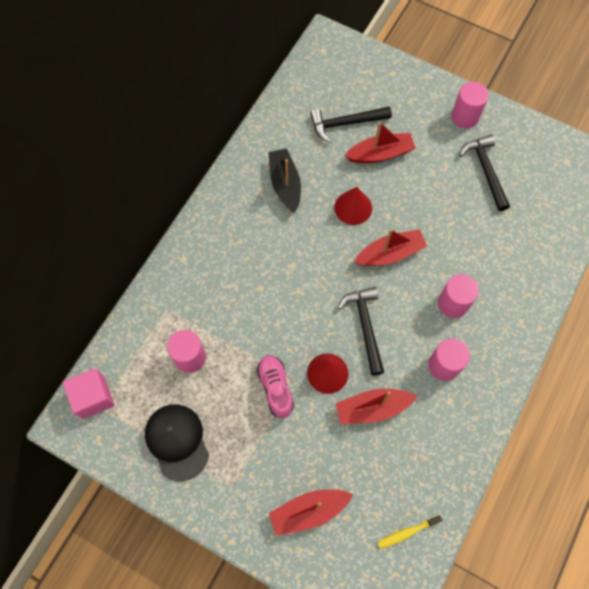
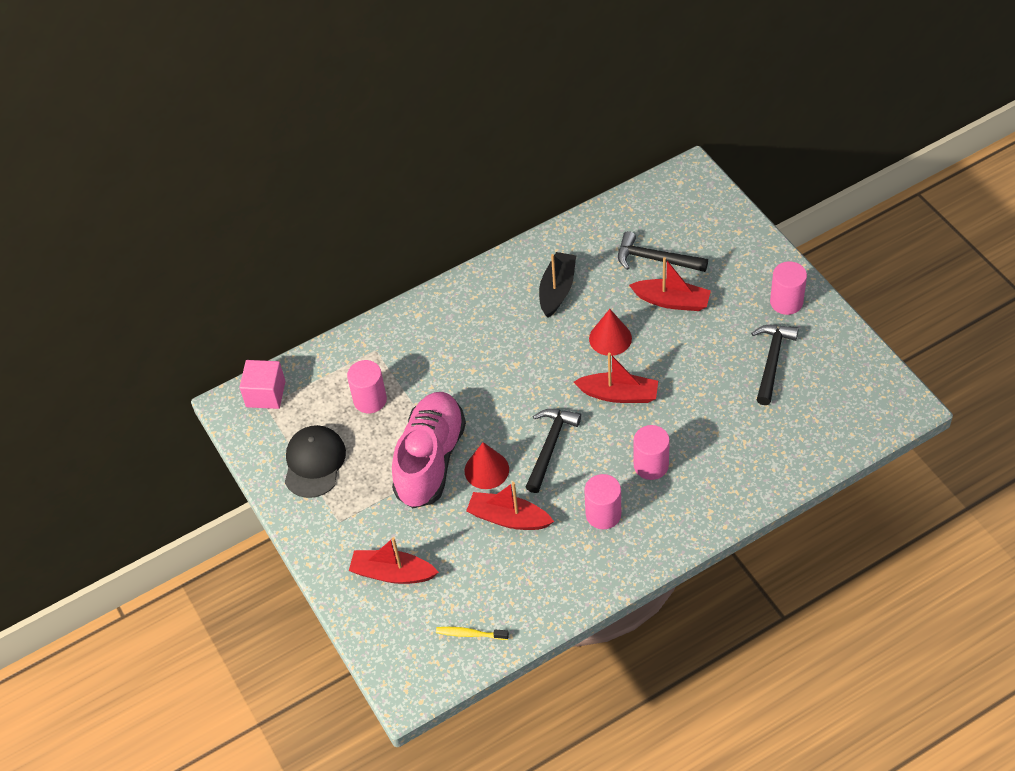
camera: 35 degrees right, 15 degrees down
(275, 388) = (430, 460): pink shoe -> pink shoe, size x1.90

